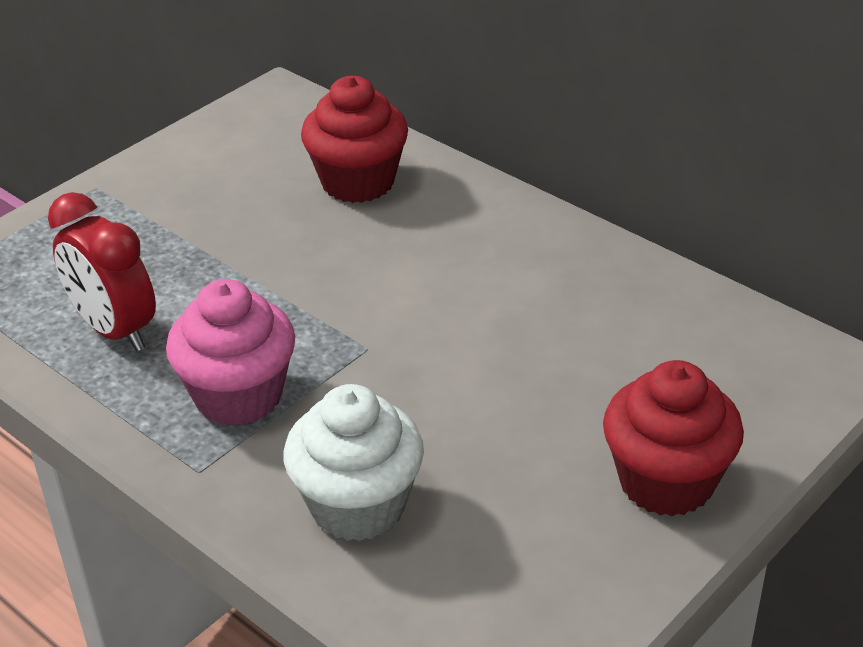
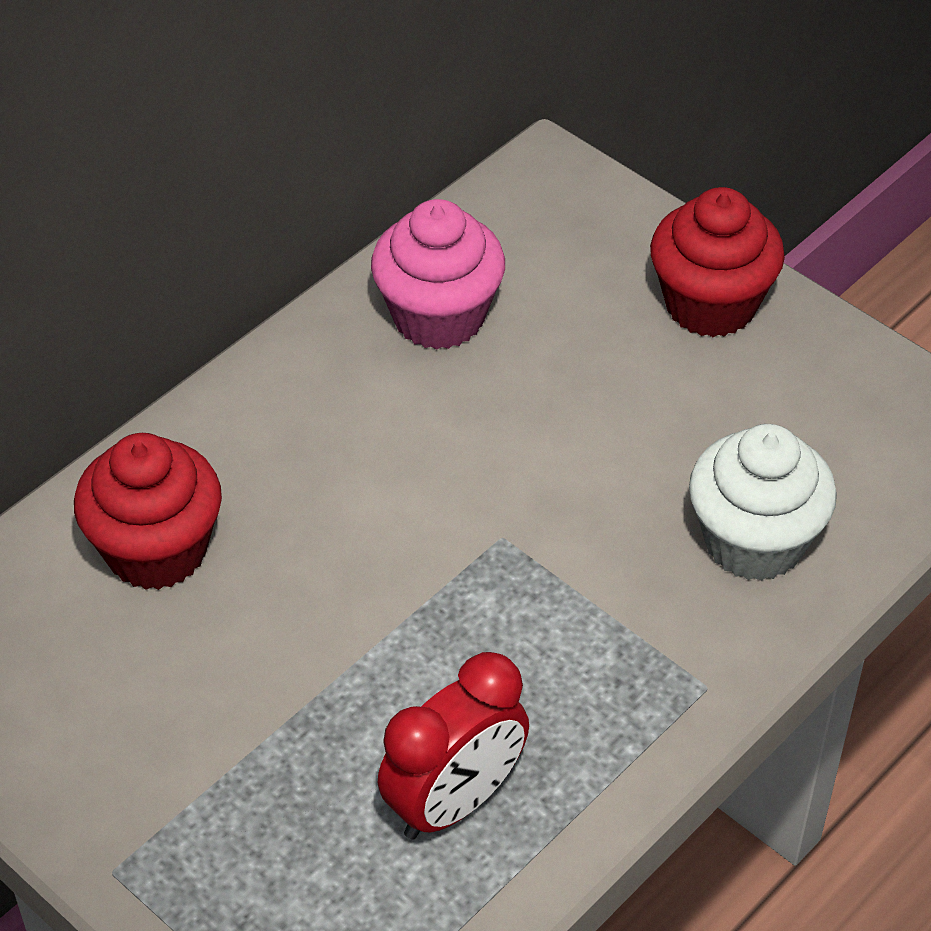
camera: 90 degrees left, 10 degrees up
(239, 396) = (584, 657): pink cupcake -> pink cupcake (438, 316)

